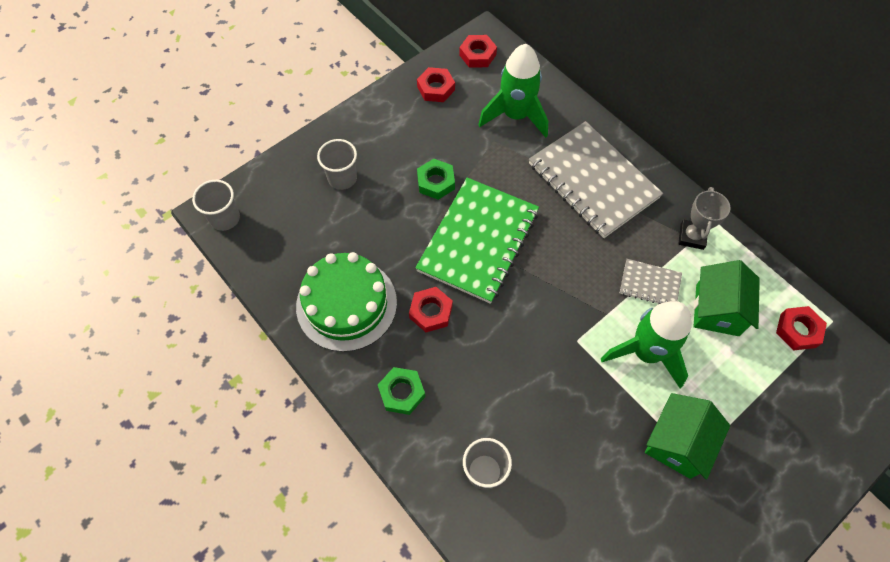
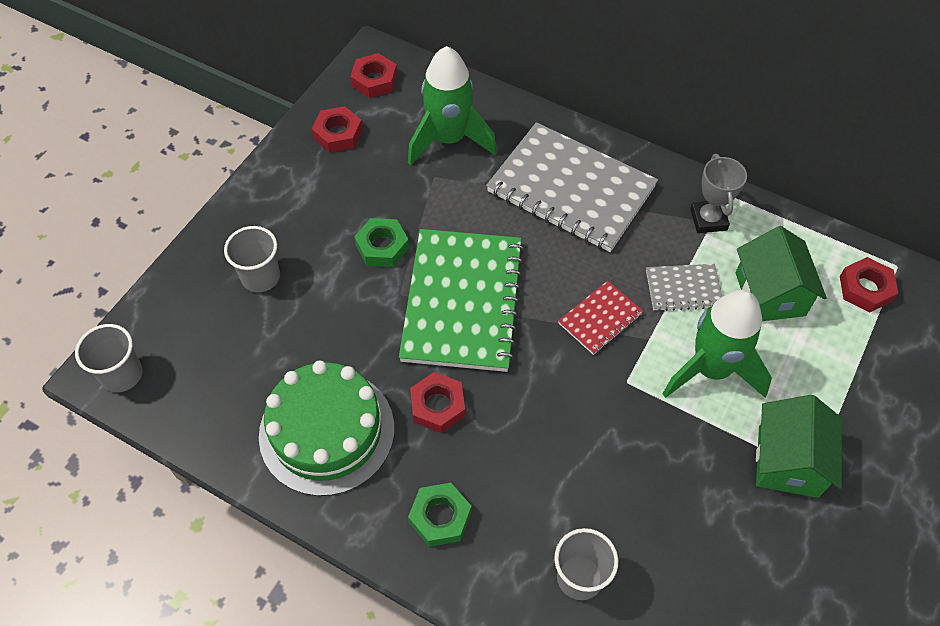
camera: 20 degrees left, 5 degrees down
(575, 286) = (600, 319): none -> red notebook

